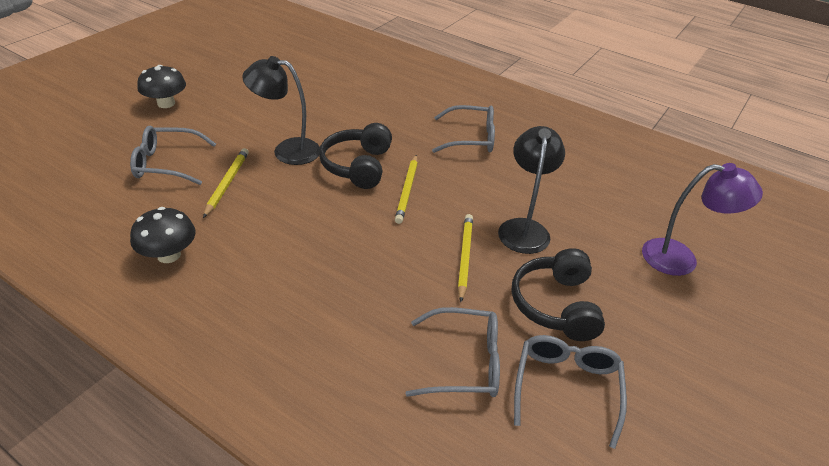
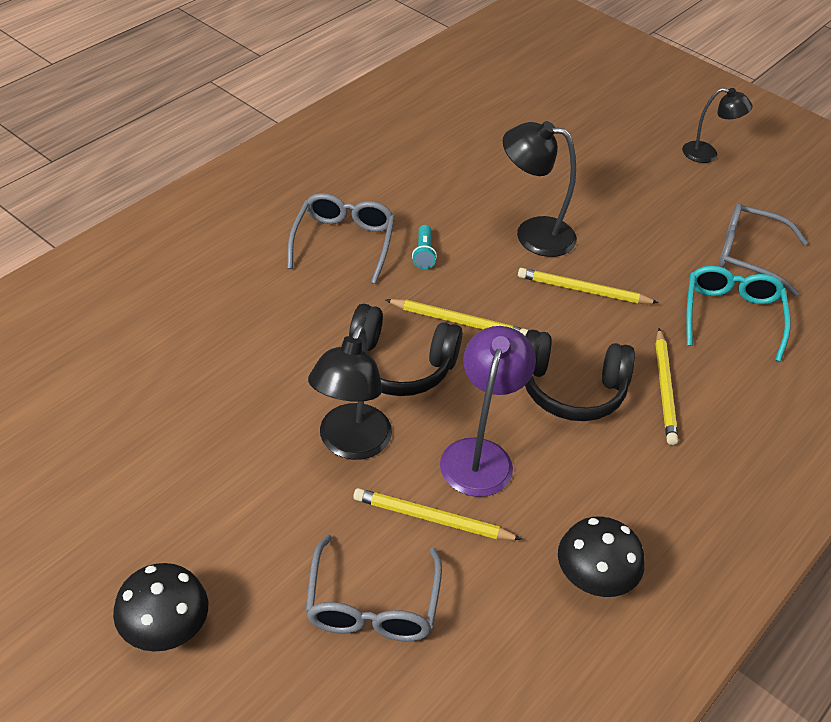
camera: 85 degrees left, 5 degrees up
(357, 304) = (664, 389): none -> yellow pencil
(464, 362) = (731, 316): grey glasses -> turquoise glasses
(474, 172) = (423, 254): none -> turquoise flashlight
(555, 305) = (649, 238): black headphones -> black headphones (571, 389)
(681, 259) = (577, 138): purple lamp -> purple lamp (480, 454)
(730, 364) = (707, 154): none -> black lamp

